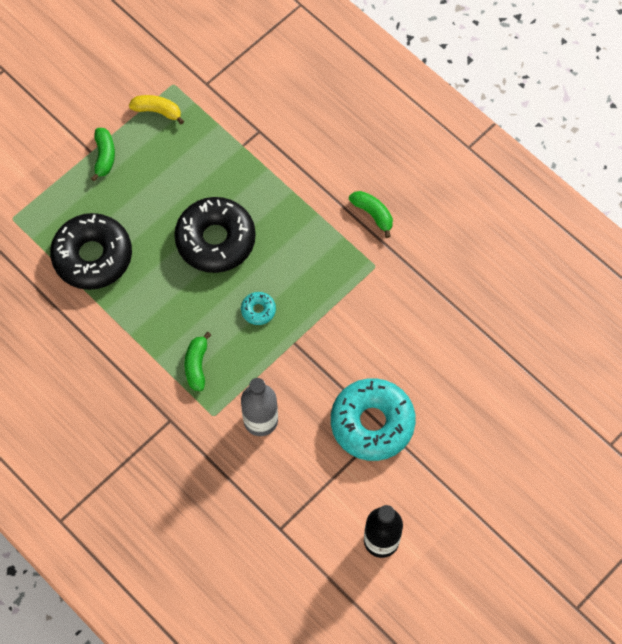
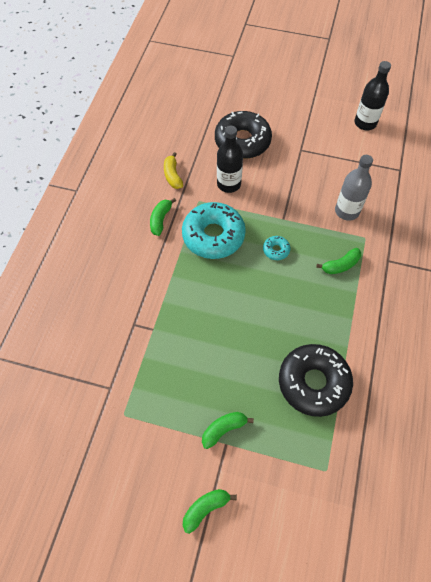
camera: 120 degrees left, 5 degrees down
(51, 109) = (205, 508): none -> green banana
(157, 111) = (157, 412): yellow banana -> yellow banana (172, 175)
(215, 240) = (242, 304): black donut -> black donut (242, 141)
(372, 423) = (303, 156): turquoise donut -> turquoise donut (213, 236)
(380, 312) = (229, 184): none -> black bottle

